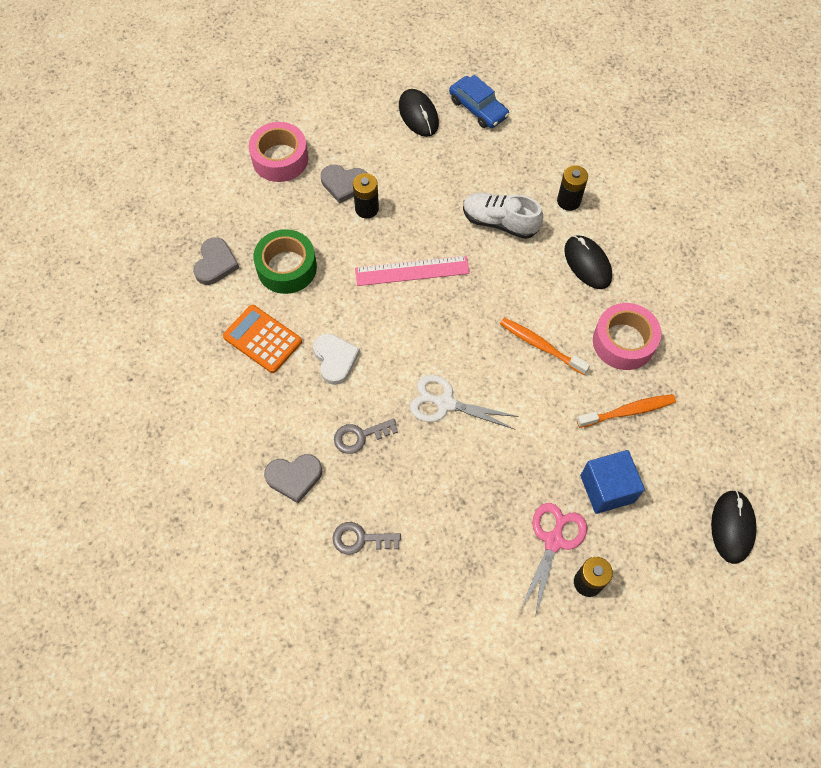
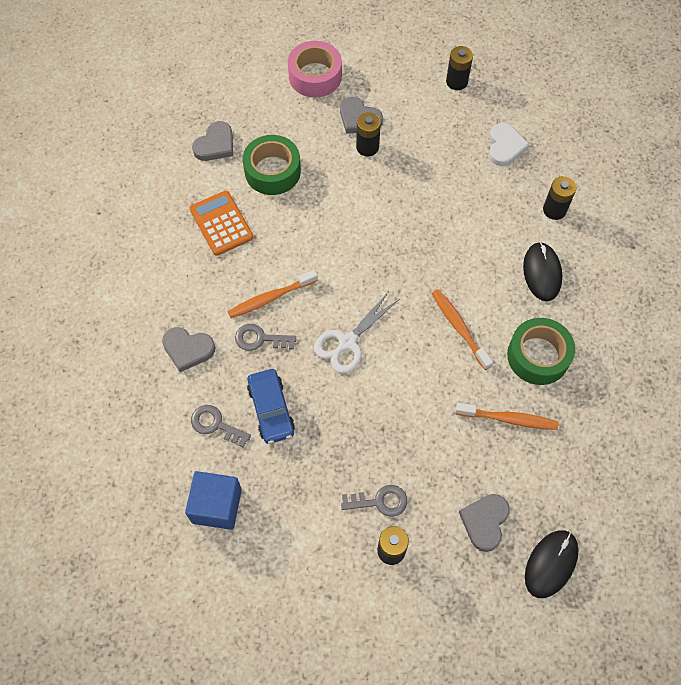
camera: 25 degrees right, 0 degrees up
(335, 359) = (273, 265): white heart -> white heart (505, 147)
(349, 392) = (270, 298): none -> orange toothbrush
(412, 271) = (379, 216): pink ruler -> none
(418, 115) = (456, 82): black mouse -> black battery
(445, 403) = (348, 342): white scissors -> white scissors turned 90 degrees counterclockwise
(478, 108) = (514, 96): blue car -> blue car (271, 409)
(499, 222) = (480, 204): white shoe -> none
(553, 541) = (380, 501): pink scissors -> grey key
(607, 488) = (452, 478): blue cube -> blue cube (217, 506)
(623, 342) = (538, 356): pink tape -> green tape
(656, 516) = (485, 522): none -> grey heart

